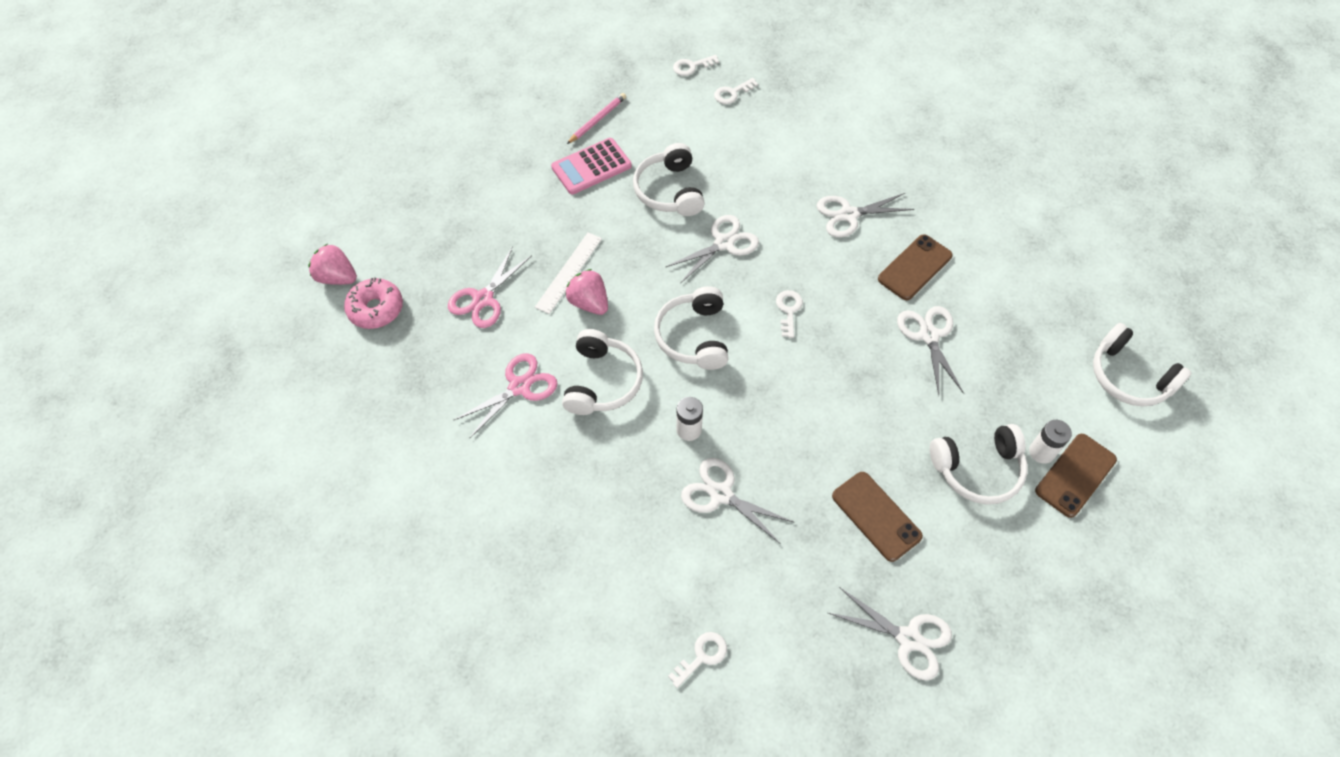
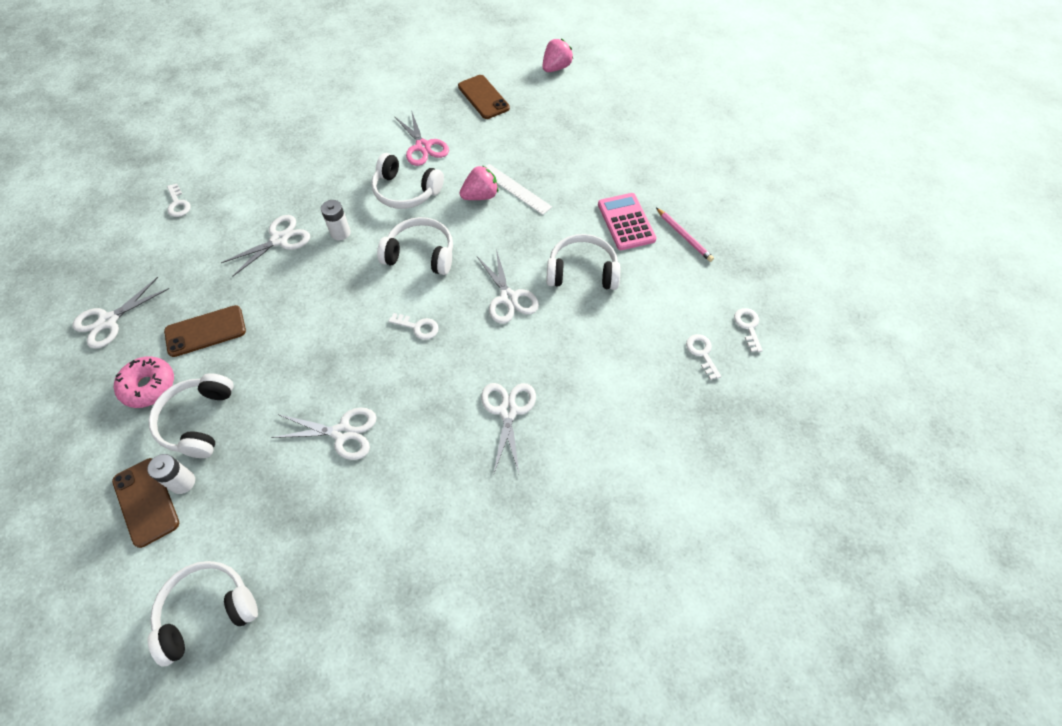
camera: 105 degrees right, 0 degrees up
(376, 309) = (521, 84): pink donut -> pink donut (149, 386)
(483, 299) = (508, 137): pink scissors -> none
(915, 267) = (422, 450): brown phone -> brown phone (483, 97)

